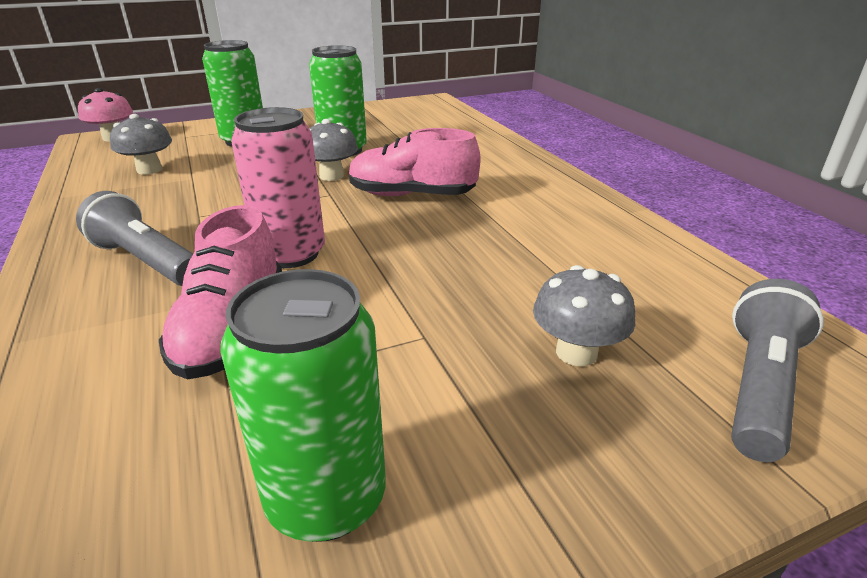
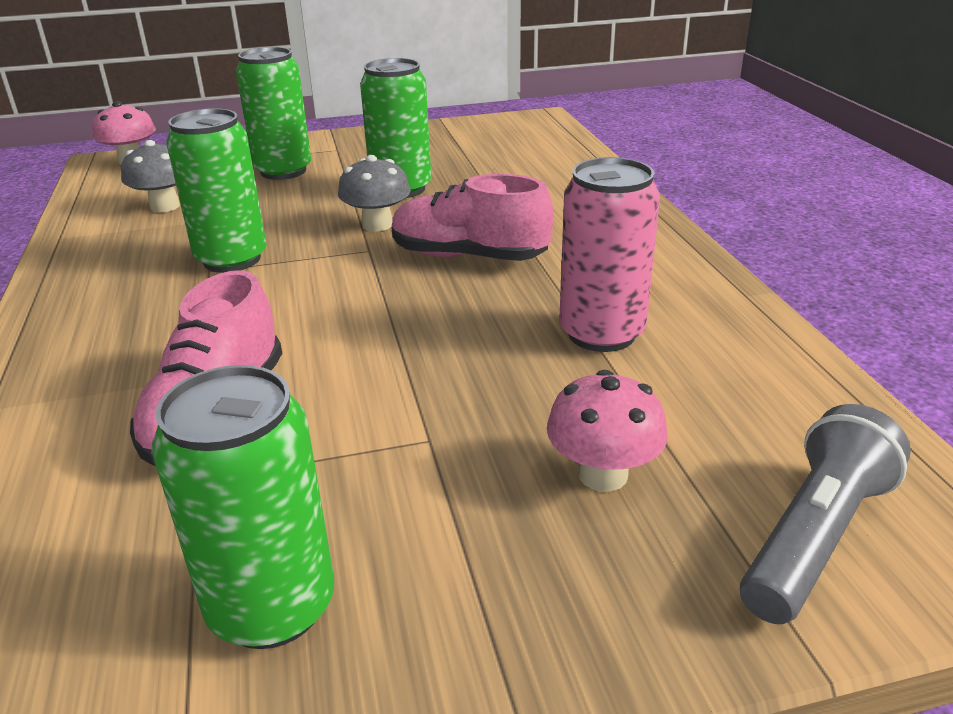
camera: 10 degrees right, 0 degrees up
(146, 261) = (140, 324): grey flashlight -> none
(216, 206) = (232, 259): none -> green can
(291, 254) = (303, 326): pink can -> pink can (601, 333)
(576, 352) = (603, 474): grey mushroom -> pink mushroom

